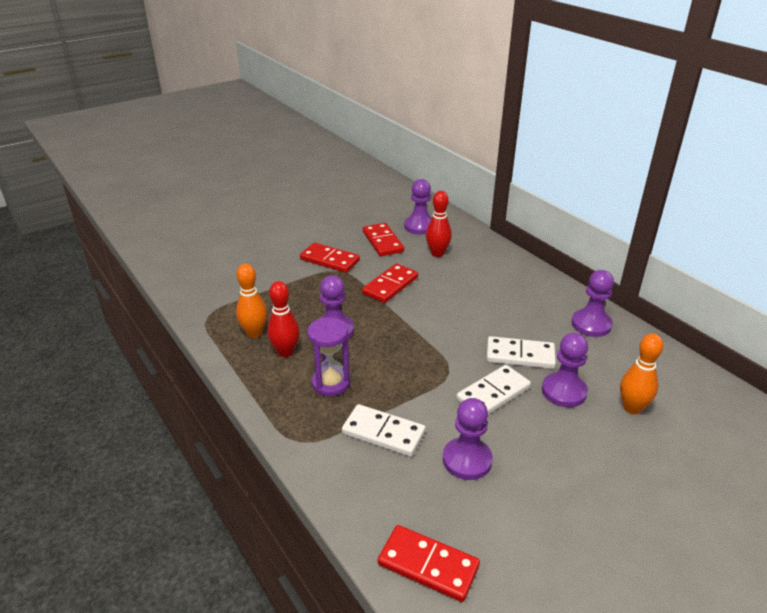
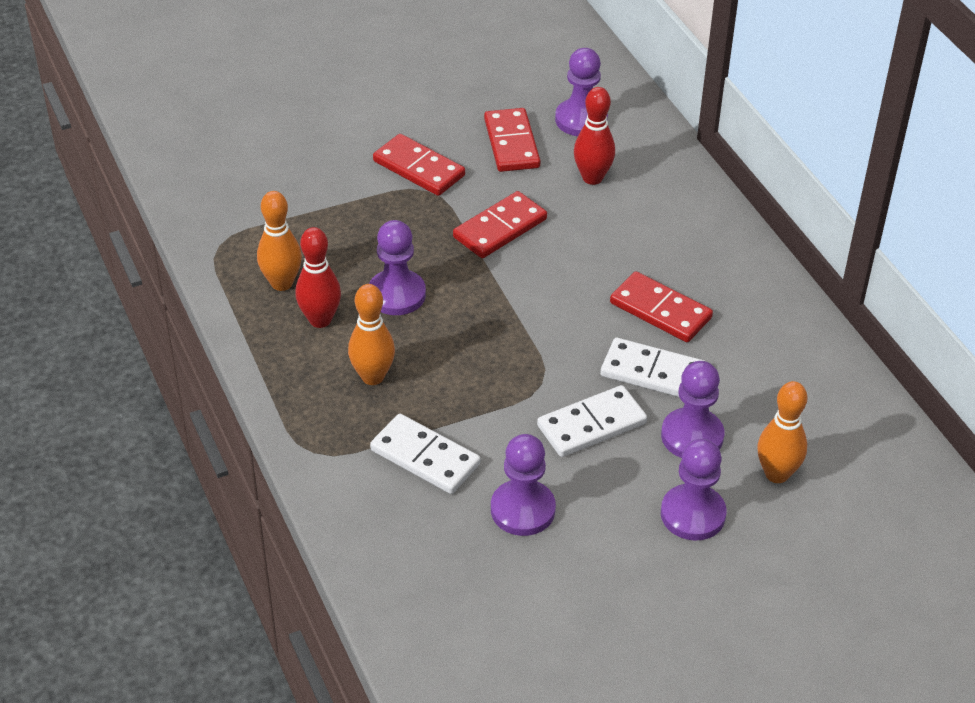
camera: 10 degrees right, 10 degrees up
(331, 383) = (372, 377): purple hourglass -> orange bowling pin
(428, 565) = (433, 625): red domino -> red domino (660, 311)
(591, 324) = (781, 338): purple pawn -> purple pawn (693, 514)

